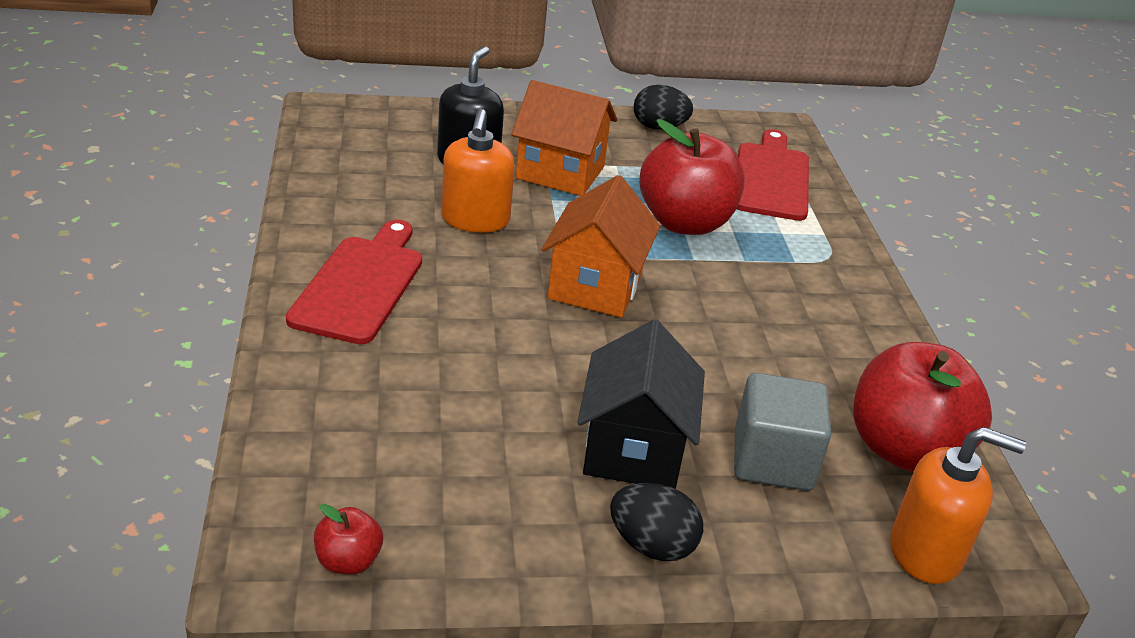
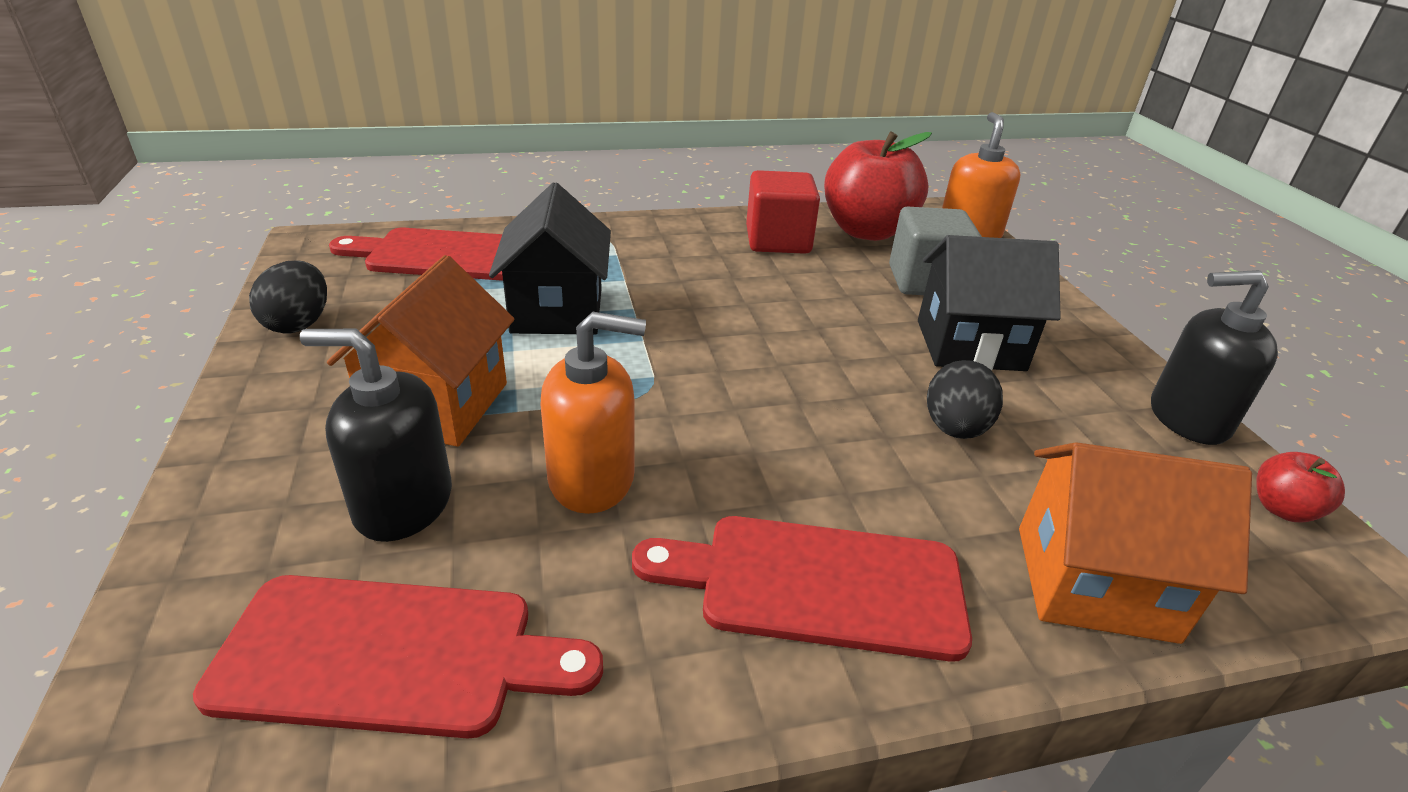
camera: 95 degrees left, 0 degrees up
(365, 159) = (390, 655): none -> red cutting board
(489, 566) = (1187, 418): none -> black soap dispenser
(595, 286) = (718, 370): orange house -> orange house (1094, 582)
(651, 545) = (1074, 337): black egg -> black egg (955, 429)
(685, 223) = (557, 310): red apple -> black house
(853, 368) = (778, 241): none -> red cube

